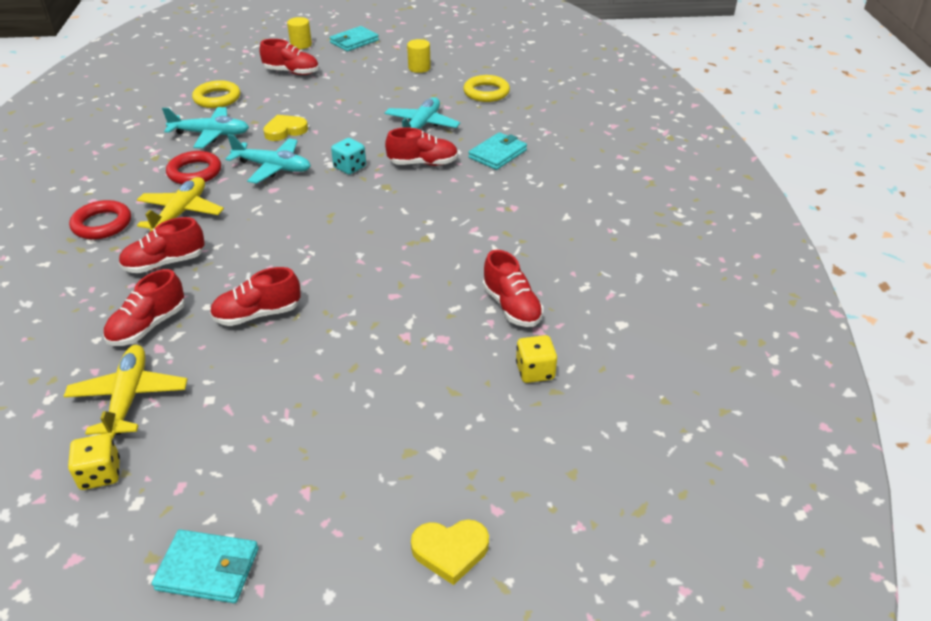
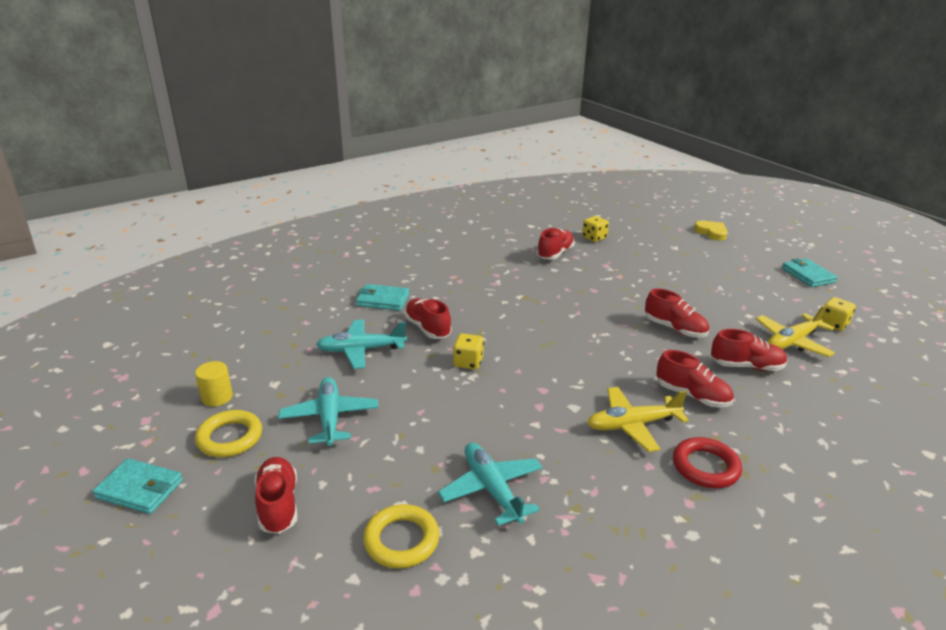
camera: 120 degrees left, 10 degrees down
(195, 172) = (569, 455): red ring -> none
(273, 167) = (511, 406): turquoise plane -> turquoise plane (330, 418)
(285, 131) = (436, 433): yellow heart -> none
(301, 45) = (168, 546): yellow cylinder -> none
(350, 167) = (468, 362): turquoise dice -> yellow dice
(486, 92) = (263, 336): yellow ring -> yellow ring (230, 438)

